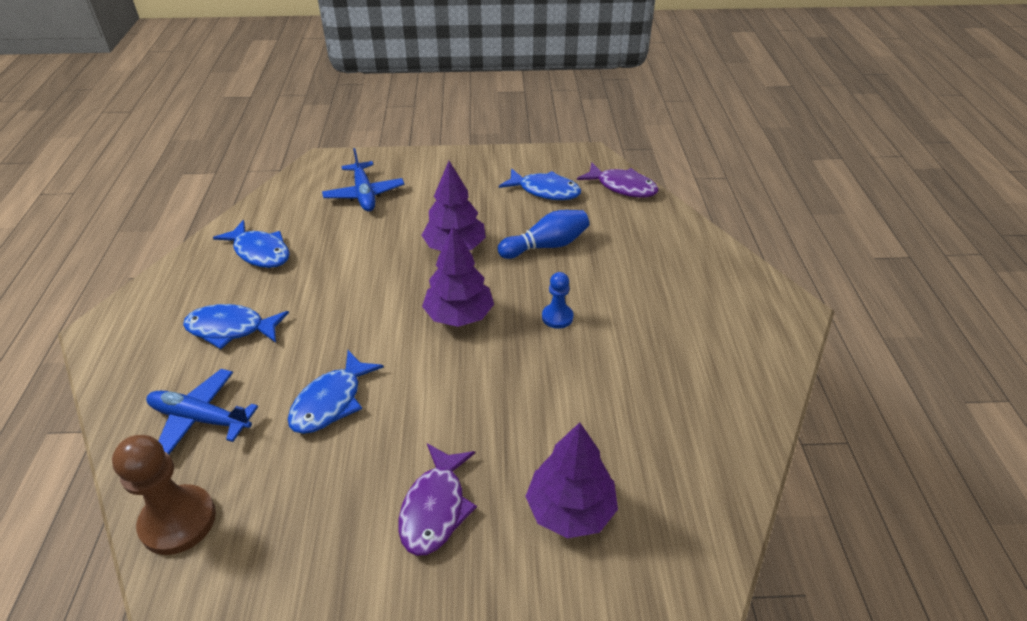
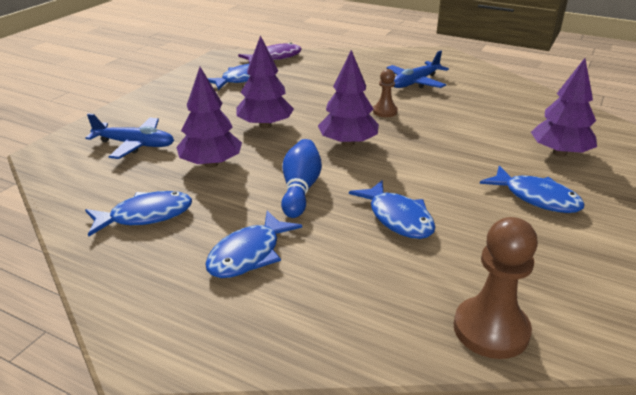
camera: 60 degrees left, 10 degrees down
(200, 418) = (364, 295): blue plane -> blue plane (415, 82)
(359, 248) = (211, 164): none -> purple tree
(435, 508) = (536, 198): purple fish -> blue fish
(546, 246) = (306, 95): blue bowling pin -> blue bowling pin (300, 189)
(557, 317) = (385, 111): blue pawn -> brown pawn

